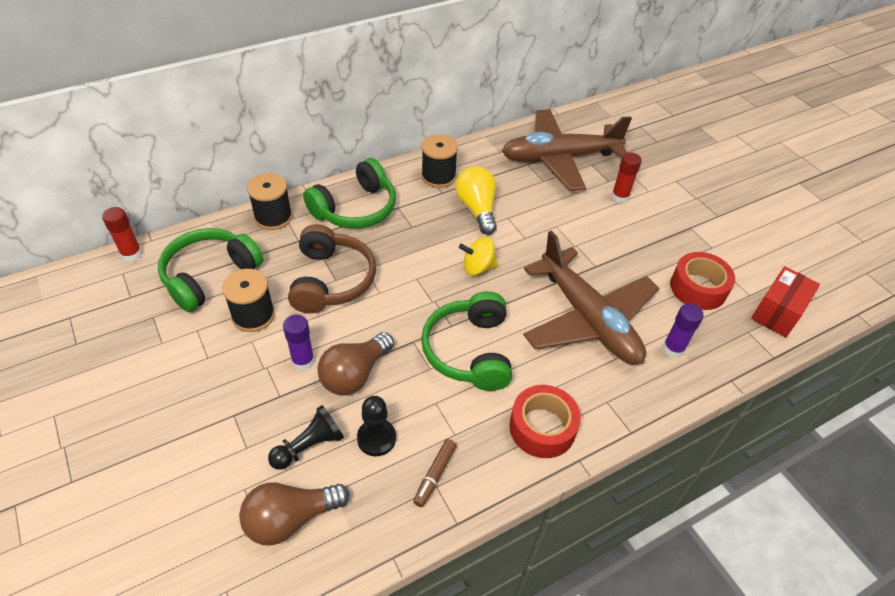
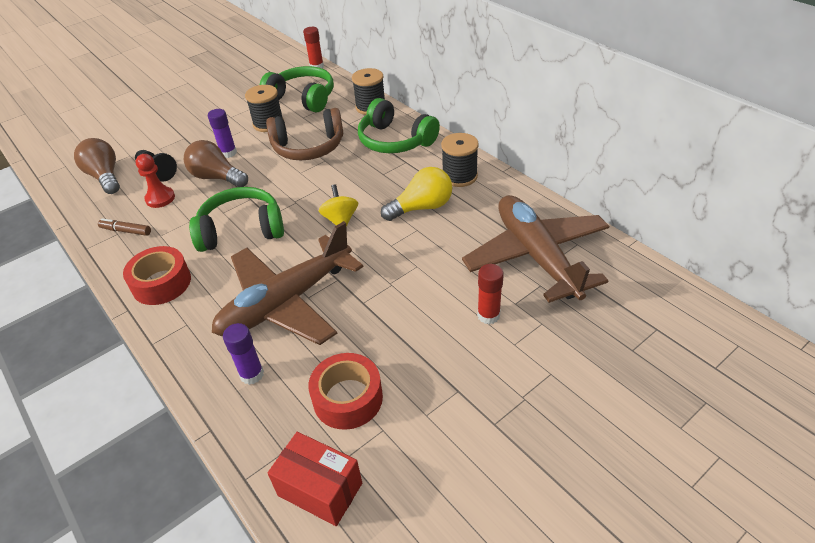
camera: 85 degrees right, 5 degrees down
(376, 438) = (160, 198): black pawn -> red pawn

